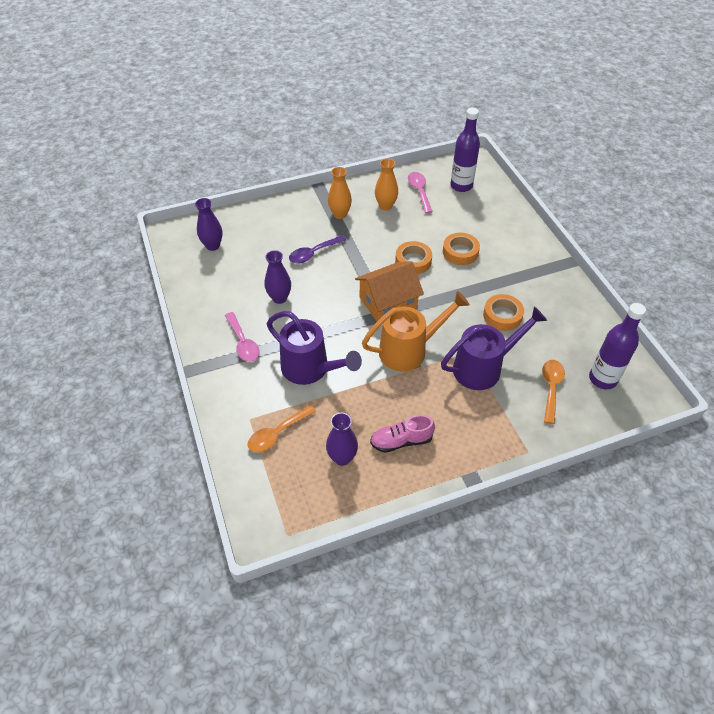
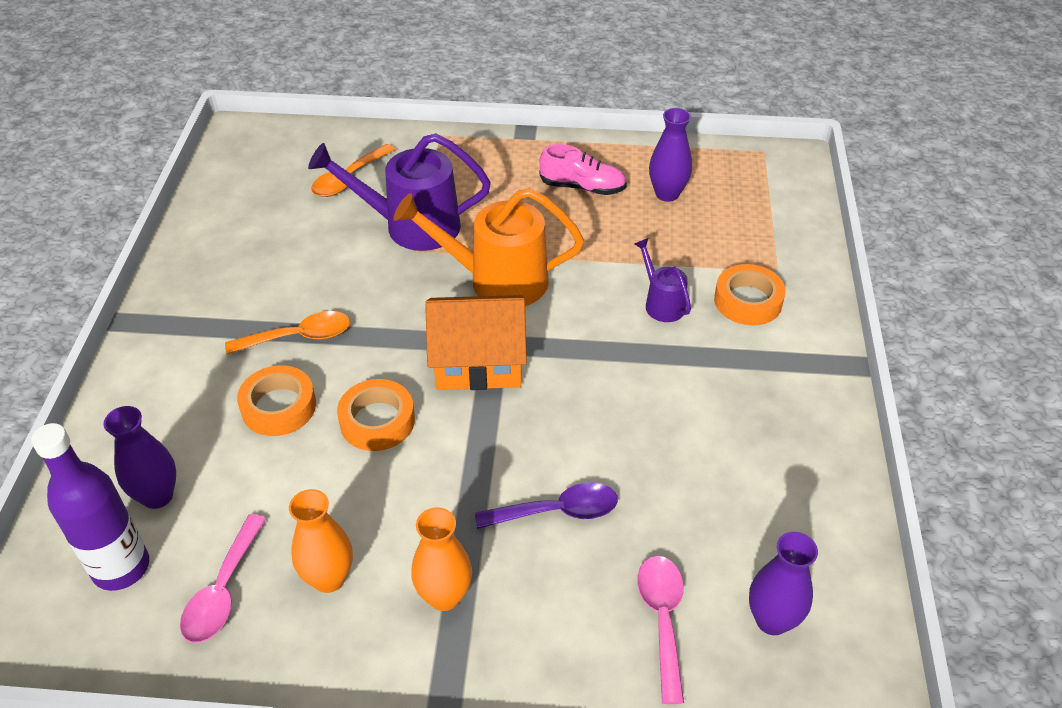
camera: 155 degrees left, 5 degrees down
(243, 343) = (758, 378): pink spoon -> pink spoon (662, 619)
(277, 433) = (743, 242): orange spoon -> orange spoon (299, 337)
(279, 298) = (666, 437): purple vase -> purple vase (157, 496)
(311, 369) = (661, 303): purple watering can -> purple watering can, size x0.51
(502, 316) = (318, 279): orange tape -> orange tape (748, 301)
(602, 379) = (275, 167): purple bottle -> none

